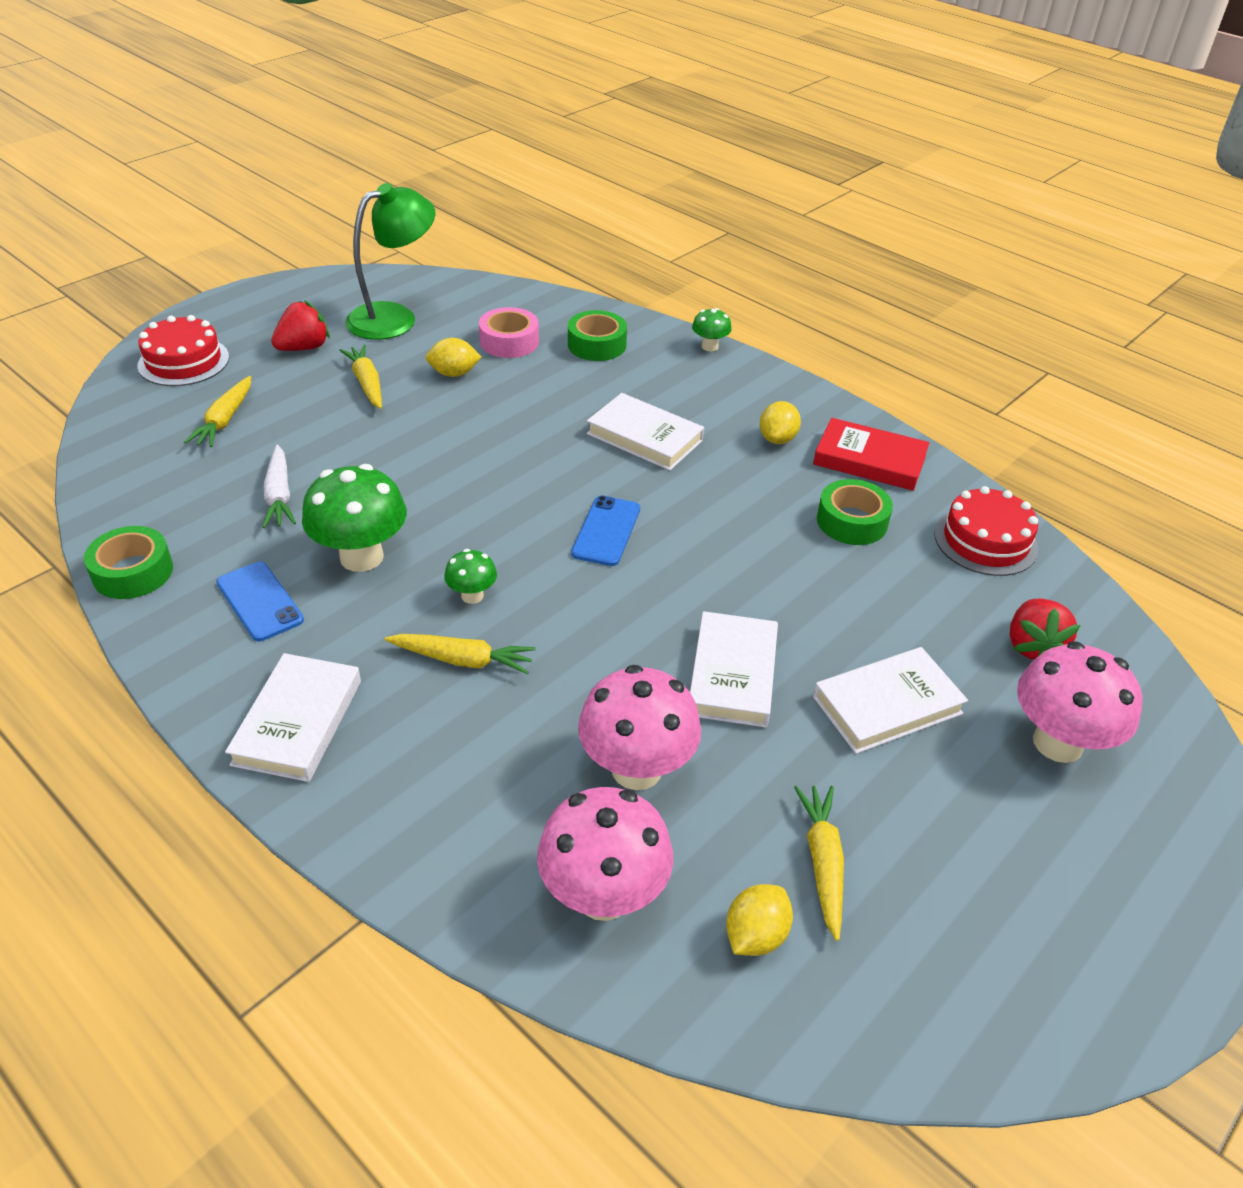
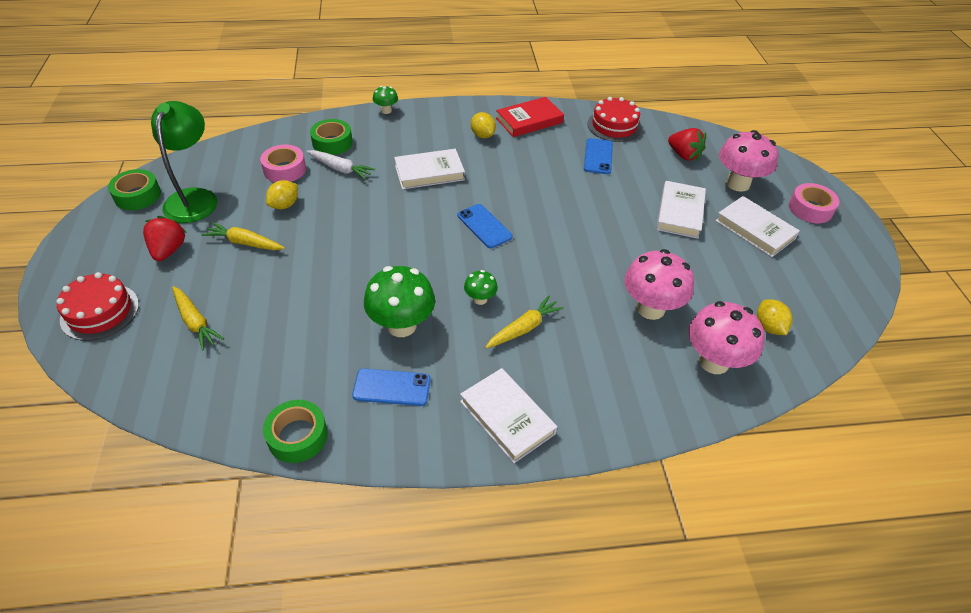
camera: 50 degrees left, 5 degrees up
(279, 495) = (305, 333): white carrot -> white carrot (340, 169)
(733, 674) = (621, 244): white book -> white book (755, 229)
(822, 863) = (747, 284): yellow carrot -> none
(852, 521) = (563, 151): green tape -> green tape (137, 195)
(891, 559) = (598, 156): none -> blue phone
(1131, 871) = (810, 209): none -> pink tape

